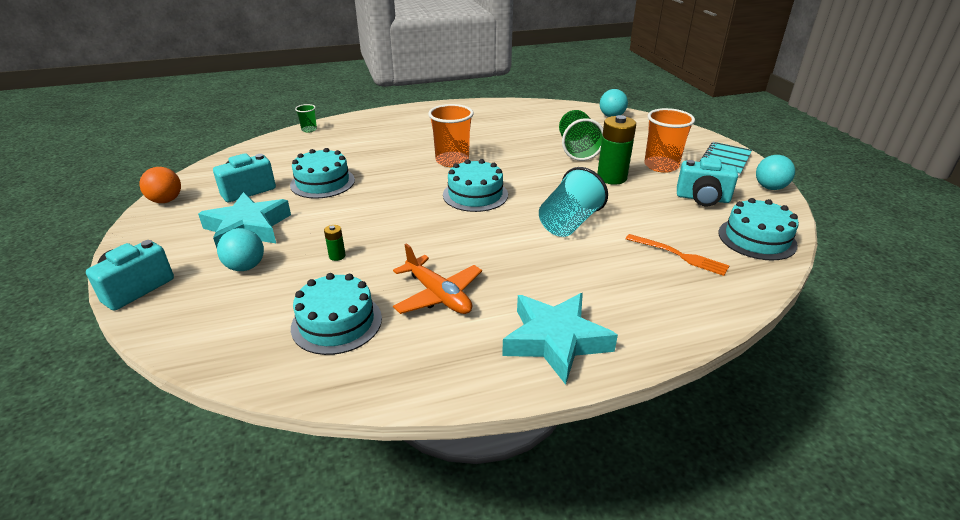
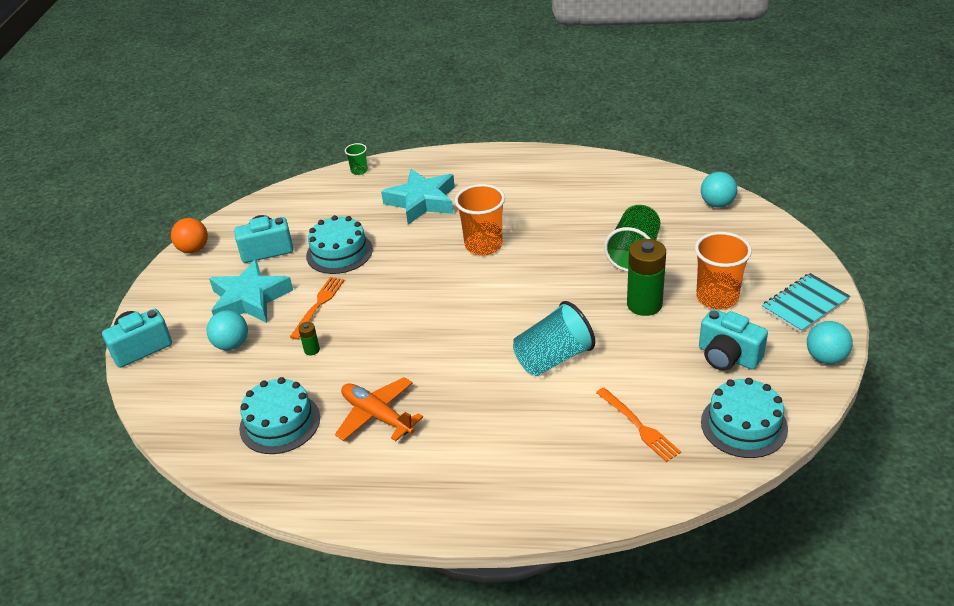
camera: 25 degrees right, 5 degrees up
(324, 221) = (318, 305): none -> orange fork
(438, 295) = (377, 416): orange plane -> orange plane turned 150 degrees clockwise
(475, 195) = (480, 299): turquoise cake -> none
(555, 340) = (450, 490): turquoise star -> turquoise star (422, 201)

